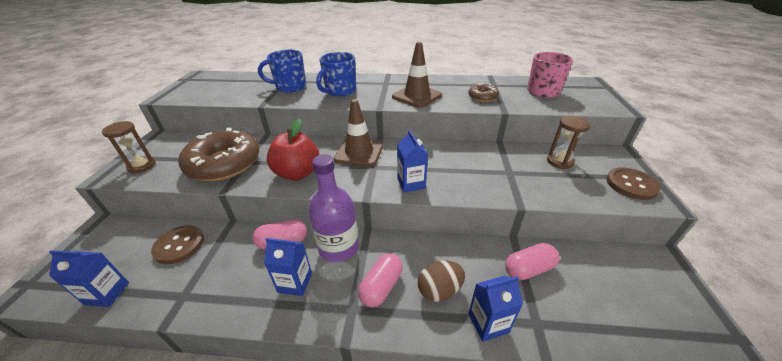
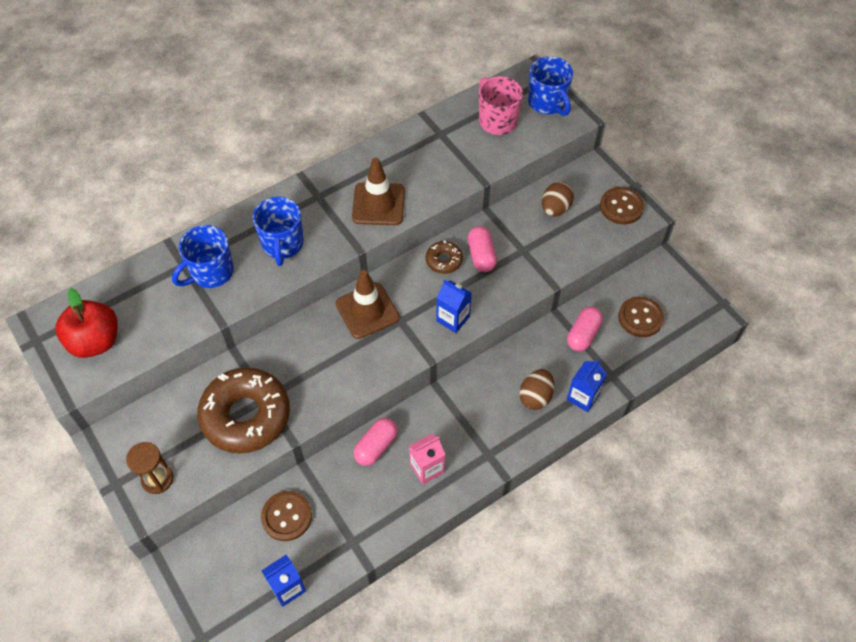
camera: 40 degrees left, 20 degrees up
(295, 282) = (427, 468): blue carton -> pink carton
(297, 173) = (338, 376): red apple -> red apple (95, 341)
(338, 247) = (428, 417): purple bottle -> none
(381, 287) = (493, 424): pink capsule -> pink capsule (481, 255)
(482, 97) = (446, 167): brown donut -> brown donut (444, 260)
(559, 161) = (555, 209): brown hourglass -> brown egg
(593, 95) = (547, 103): none -> blue mug
(606, 290) = (640, 318): none -> brown button

